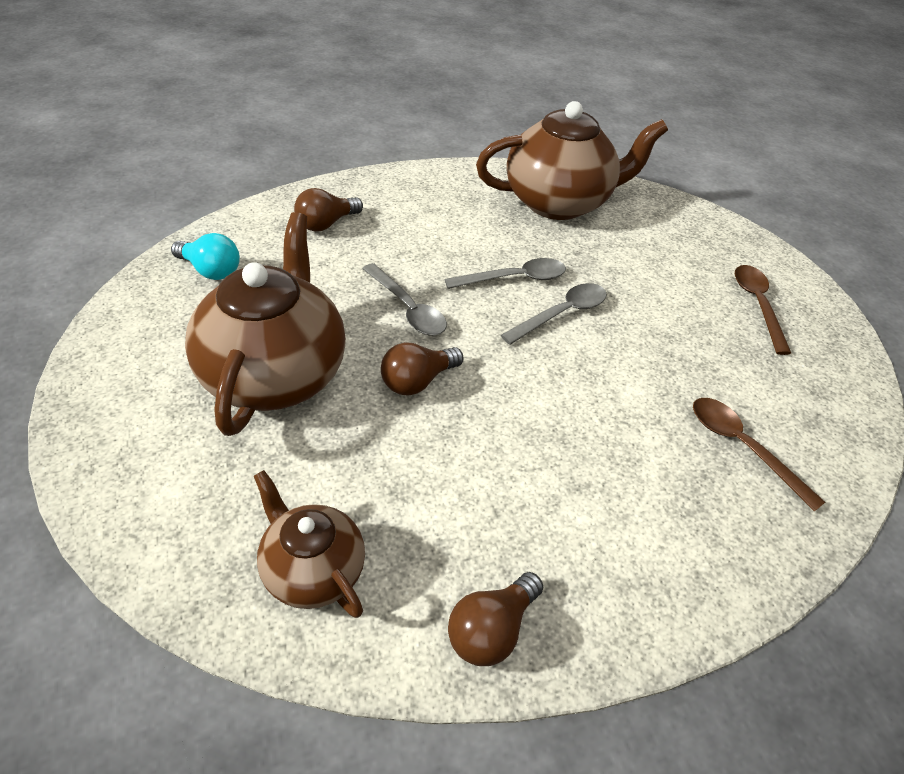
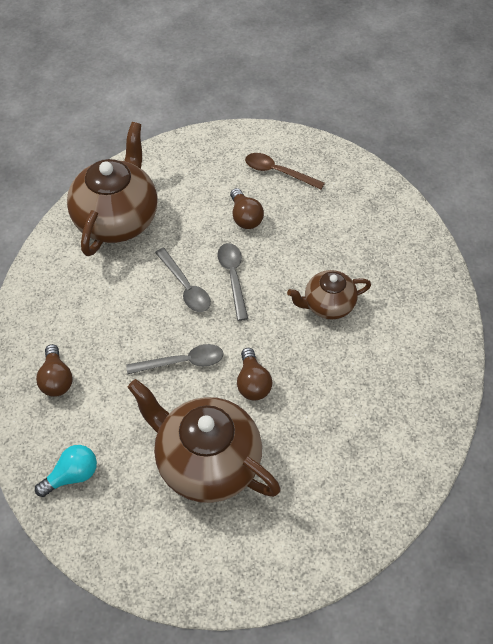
camera: 60 degrees left, 10 degrees up
(312, 570) = (365, 486): brown teapot -> brown teapot (328, 305)
(491, 630) = (431, 417): brown light bulb -> brown light bulb (245, 217)
(514, 279) = (185, 287): grey spoon -> grey spoon turned 135 degrees clockwise
(742, 447) = (375, 248): brown spoon -> none

